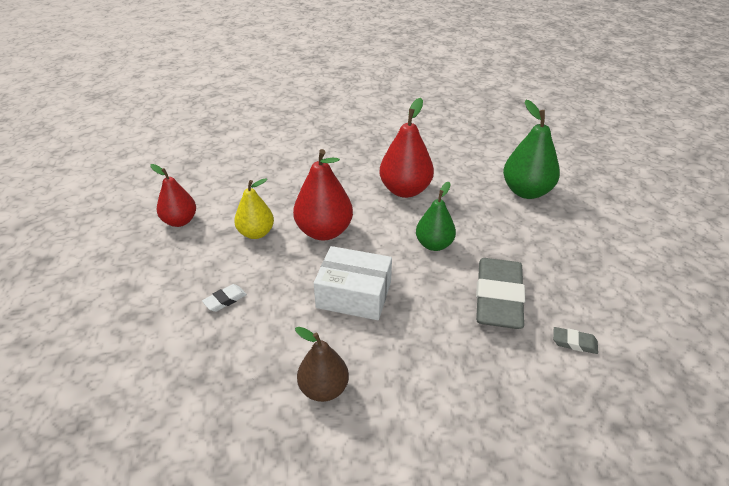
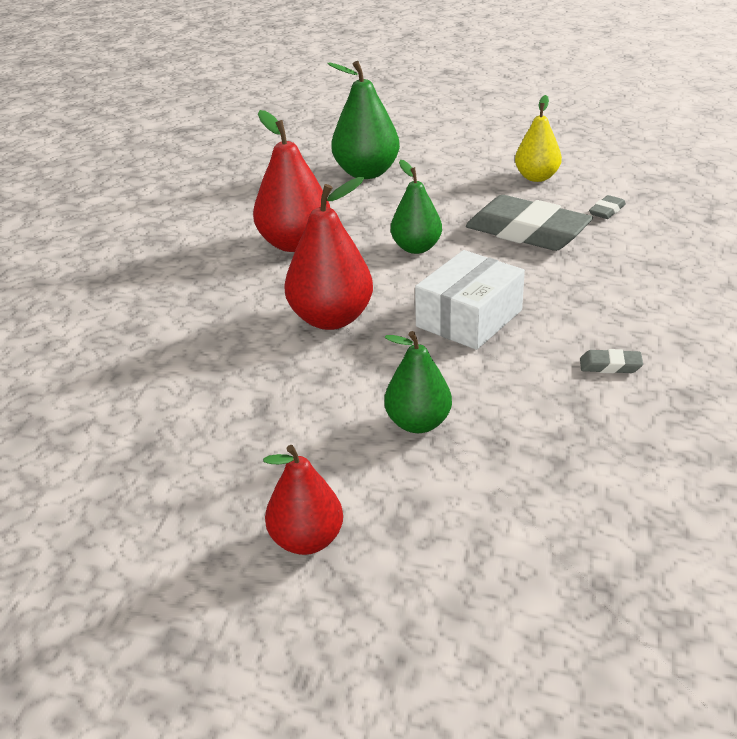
camera: 65 degrees left, 5 degrees down
(180, 221) = (193, 452): red pear -> red pear (306, 540)
(225, 300) = (418, 423): white eraser -> green pear
(256, 233) = (288, 377): yellow pear -> yellow pear (537, 177)
(324, 389) = (610, 366): brown pear -> grey eraser

